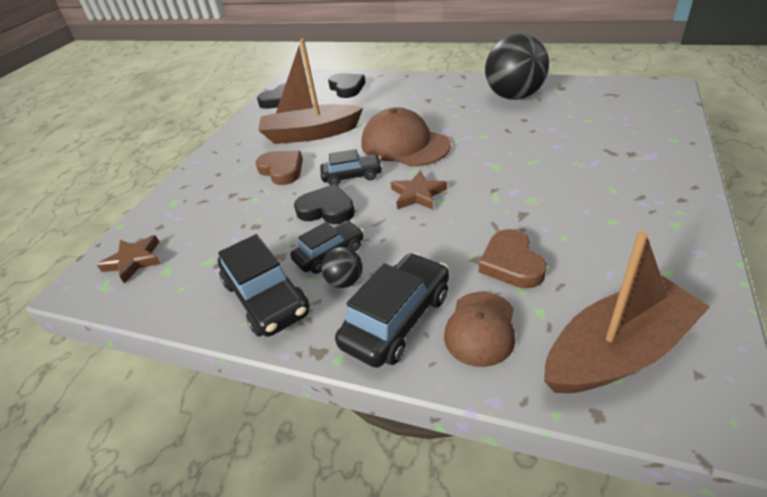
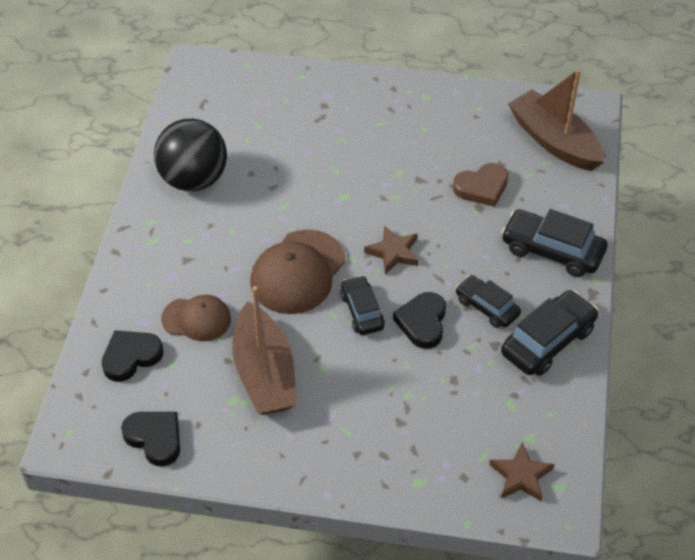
camera: 105 degrees left, 10 degrees up
(282, 170) = (349, 383): brown heart -> none
(345, 281) = (519, 289): black ball -> none
(480, 328) = (550, 204): brown cap -> brown cap (197, 319)

